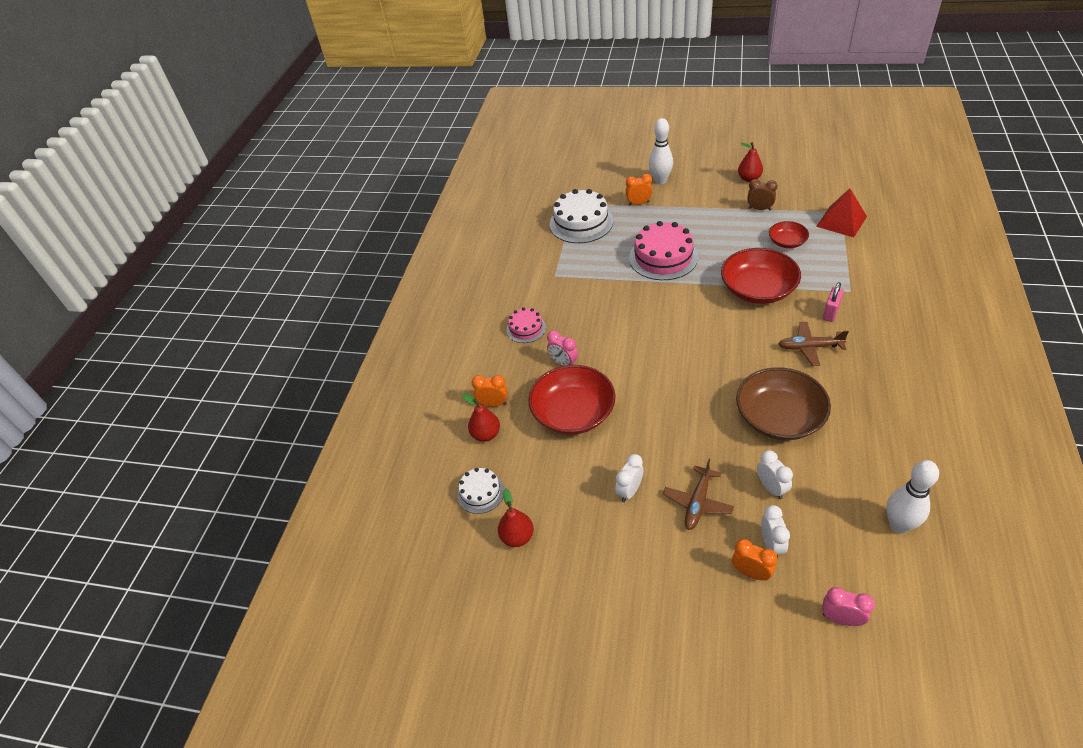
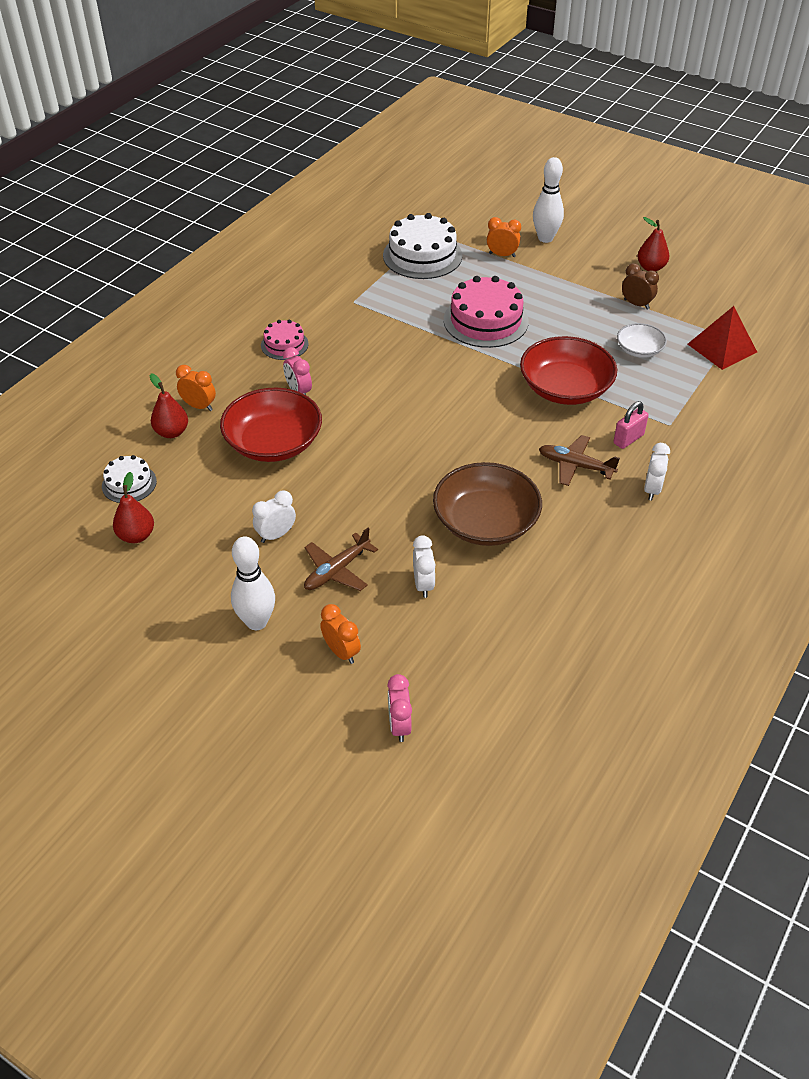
camera: 15 degrees right, 0 degrees up
(771, 545) = (382, 635): white clock -> white clock (652, 490)
(787, 242) = (639, 350): red bowl -> white bowl
(841, 619) = (399, 725): pink clock -> pink clock turned 135 degrees counterclockwise
(899, 525) = (530, 667): white bowling pin -> white bowling pin (257, 622)

